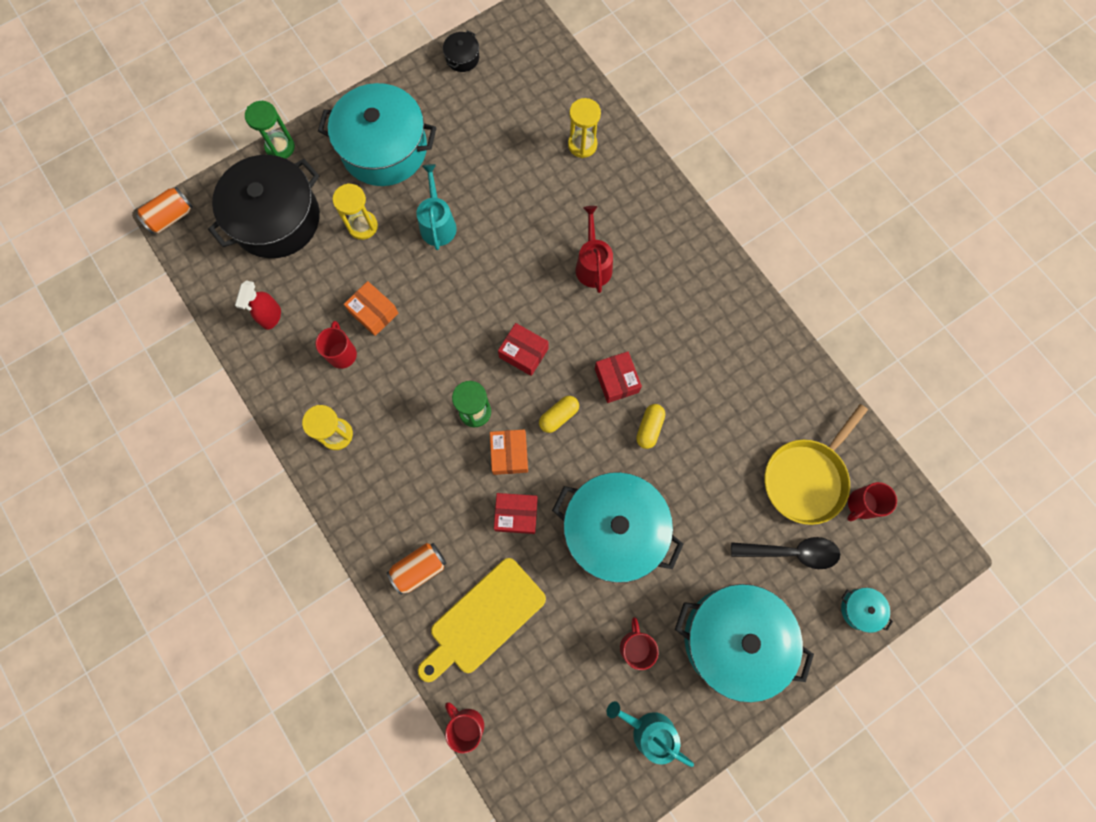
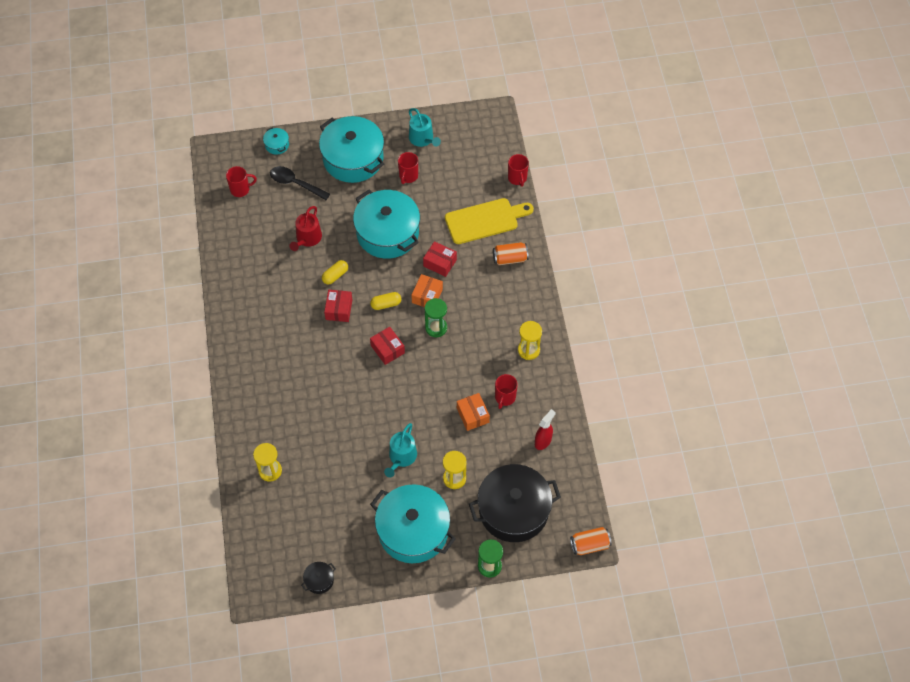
camera: 155 degrees left, 15 degrees down
(593, 265) = (312, 385): red watering can -> red watering can (307, 238)
(806, 478) = (262, 214): yellow pan -> none

